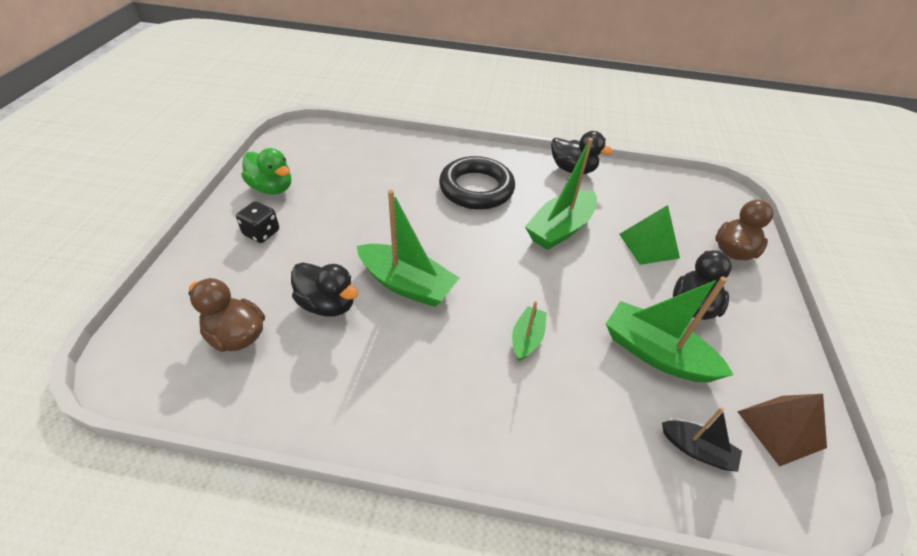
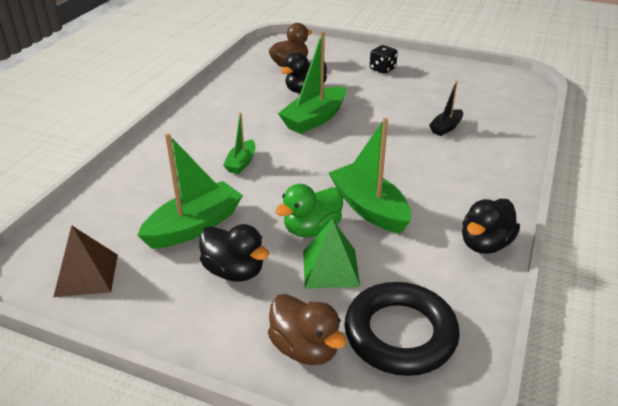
camera: 105 degrees right, 10 degrees down
(272, 188) = (437, 71): green duck -> green duck (312, 229)
(476, 188) = (440, 166): black ring -> black ring (400, 334)
(527, 338) = (241, 163): green boat -> green boat turned 75 degrees clockwise
(697, 450) = (106, 219): black boat -> black boat (446, 128)

